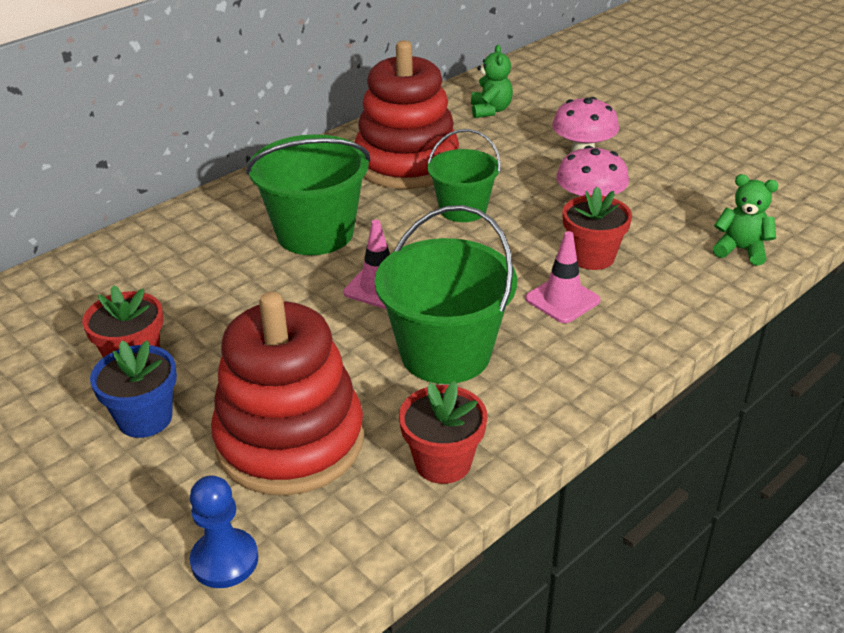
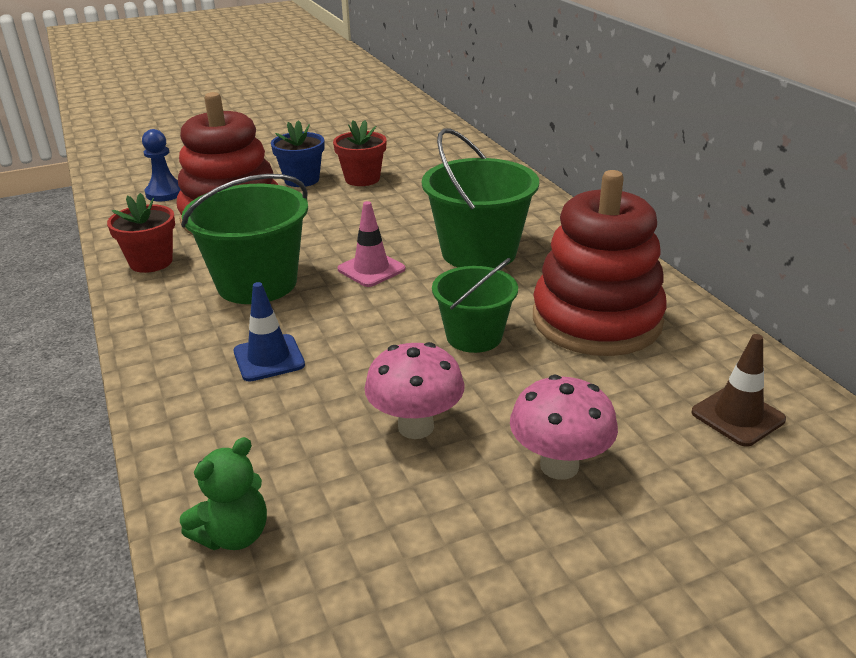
camera: 110 degrees right, 5 degrees down
(490, 110) = (737, 416): green teddy bear -> brown traffic cone
(562, 299) = (269, 358): pink traffic cone -> blue traffic cone
(592, 257) = (321, 399): red flower pot -> none

